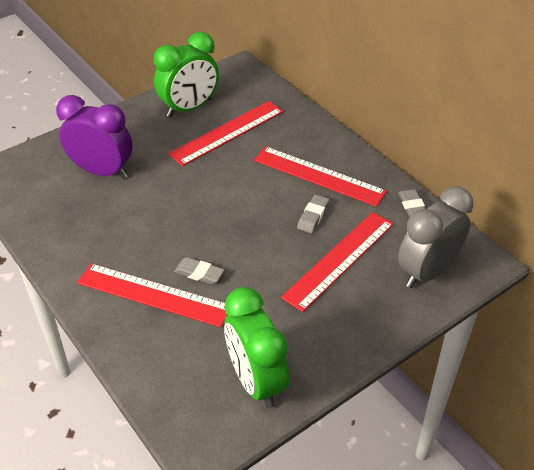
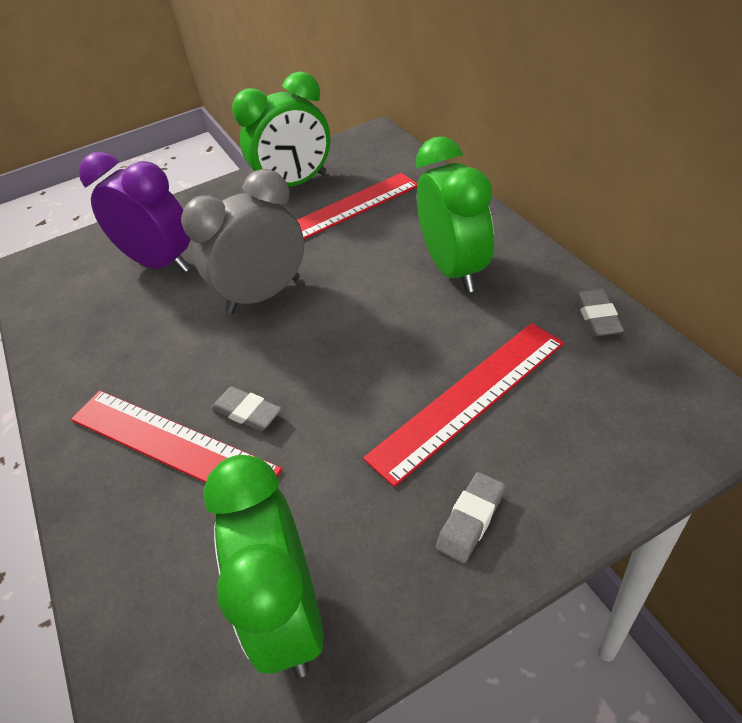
camera: 15 degrees right, 0 degrees up
(313, 216) = (437, 328): grey eraser -> grey eraser (471, 520)
(318, 176) = (455, 270): red ruler -> green clock
(427, 271) = (617, 424): grey clock -> grey clock (264, 295)

